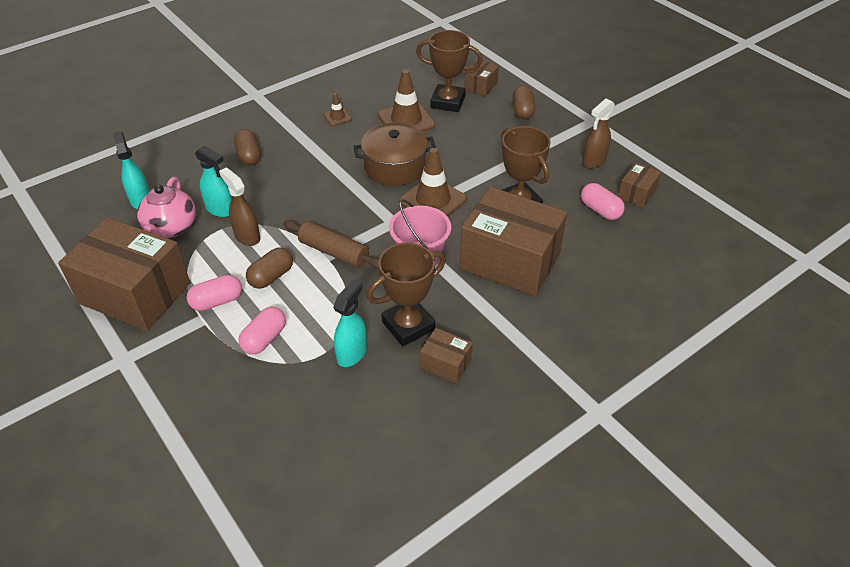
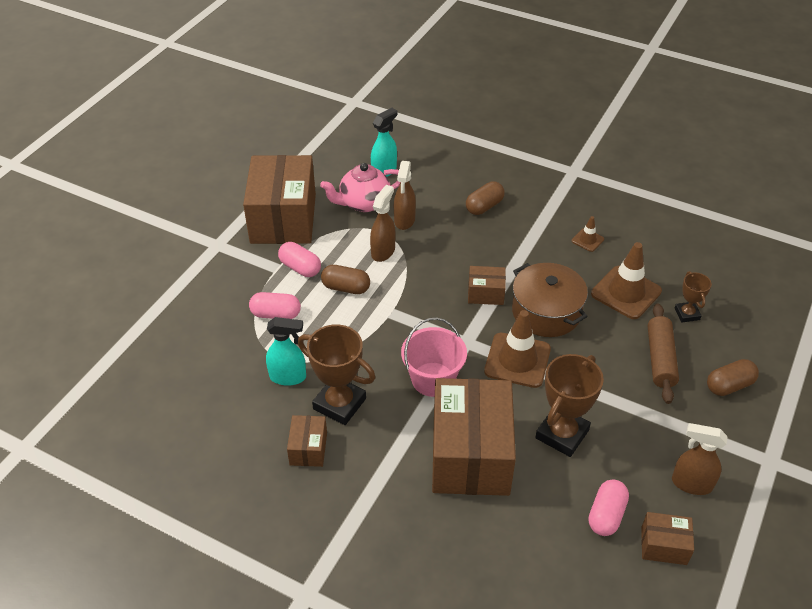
camera: 65 degrees right, 0 degrees up
(220, 209) = (404, 220): turquoise spray bottle -> brown spray bottle
(334, 252) = (399, 316): brown rolling pin -> brown rolling pin (660, 359)
(447, 102) = (687, 314): brown trophy -> brown trophy, size x0.55
(481, 86) = (742, 332): brown box -> brown box (485, 293)

